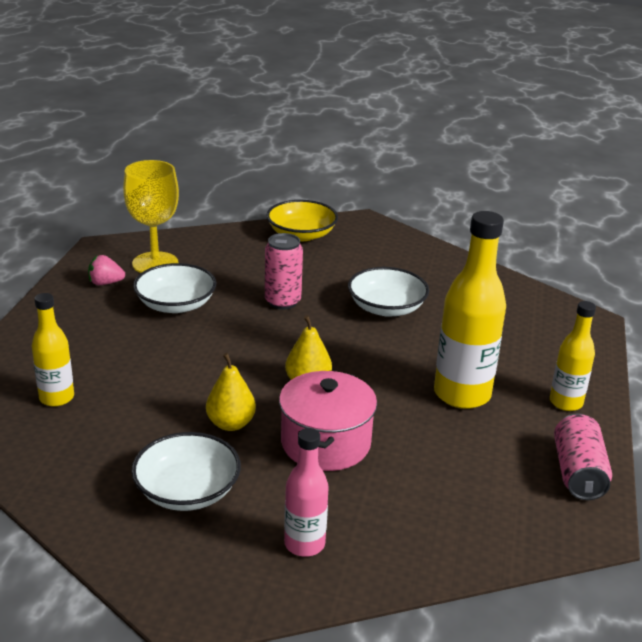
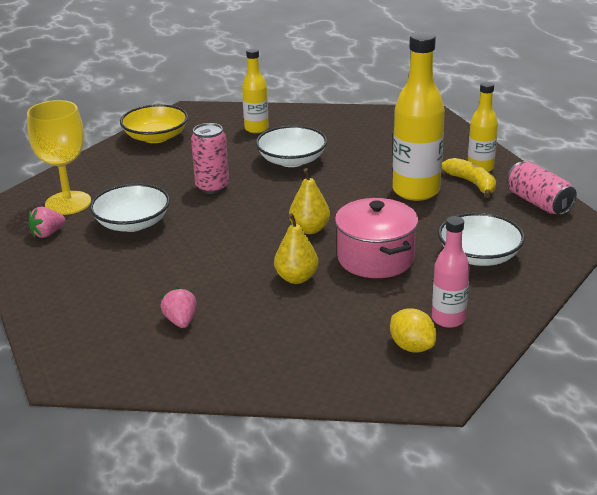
camera: 35 degrees left, 0 degrees up
(57, 398) = (140, 325): yellow bottle -> yellow bottle (256, 129)
(89, 411) = (181, 321): none -> pink strawberry
(187, 491) = (330, 330): white bowl -> white bowl (479, 256)
(232, 551) = (412, 347): none -> yellow lemon
(533, 414) = (472, 183): none -> yellow banana

